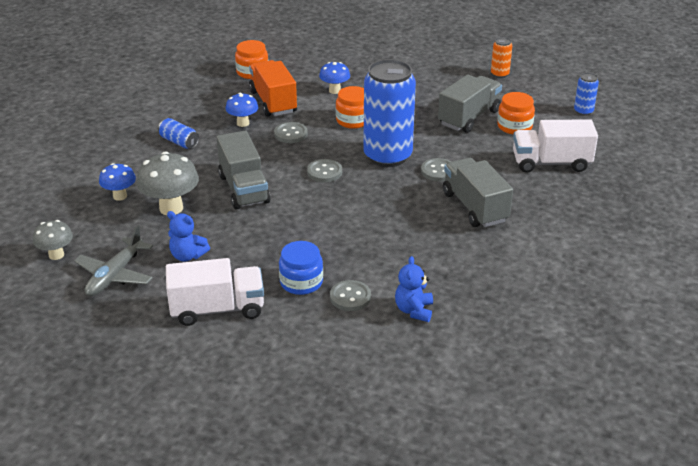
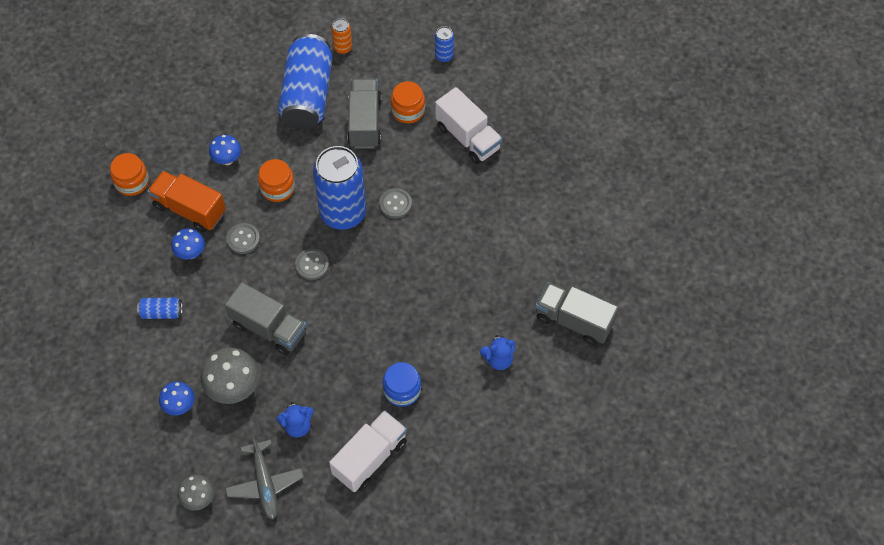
camera: 40 degrees left, 25 degrees up
(350, 297) = (447, 379): grey button -> none
(414, 310) = (498, 359): blue teddy bear -> blue teddy bear turned 75 degrees counterclockwise
(440, 85) = (307, 94): none -> blue can
(475, 207) = (454, 226): grey truck -> grey truck (573, 320)
(551, 163) = (468, 137): white truck -> white truck turned 90 degrees counterclockwise

